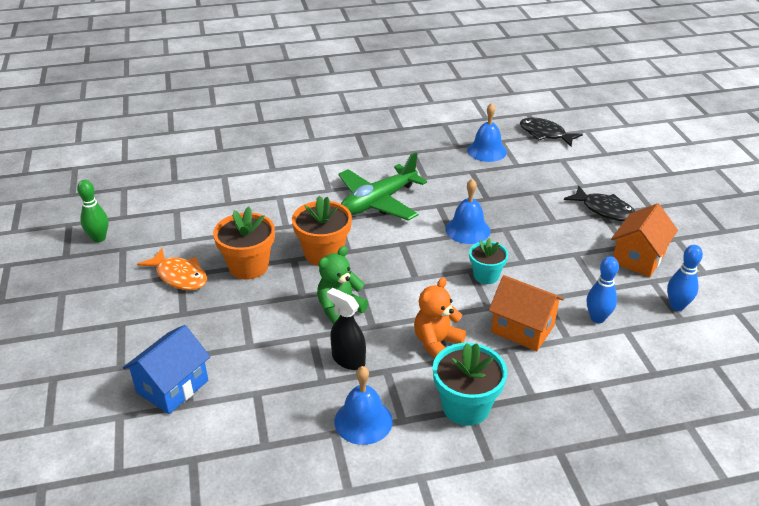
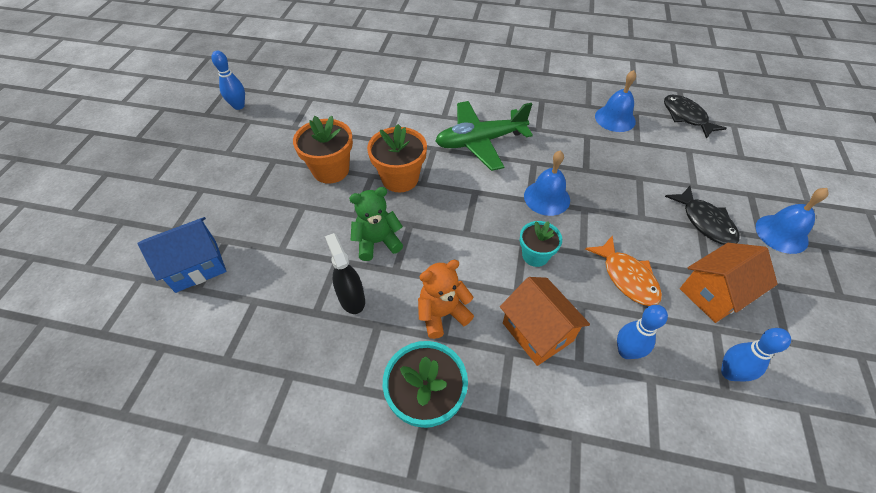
camera: 25 degrees right, 15 degrees up
(99, 238) = (239, 106): green bowling pin -> blue bowling pin
(179, 276) = (272, 160): orange fish -> orange fish (627, 277)
(363, 421) = (322, 373): blue bell -> blue bell (781, 233)

